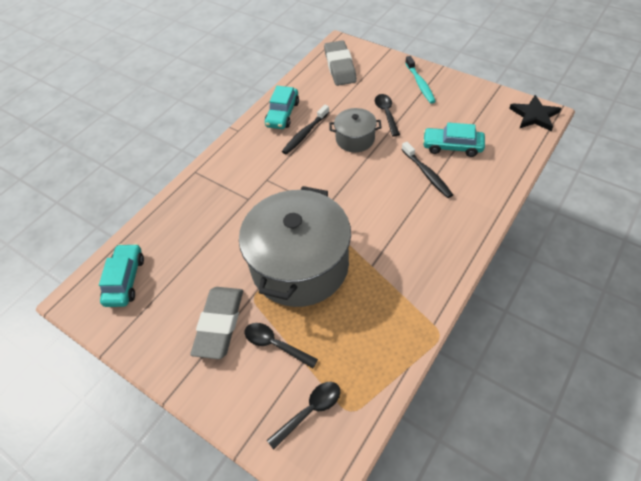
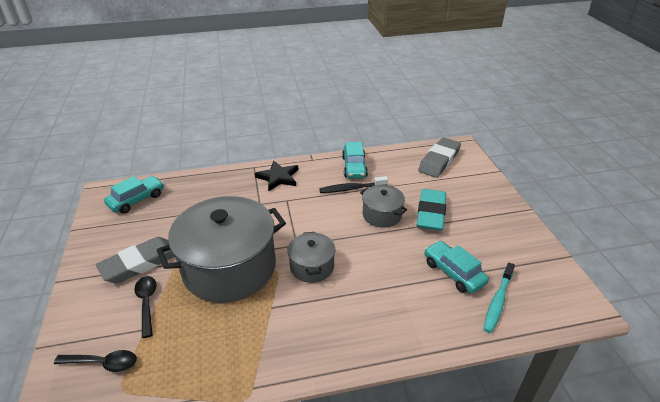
camera: 40 degrees right, 15 degrees down
(282, 114) = (354, 167): turquoise car -> turquoise car turned 60 degrees counterclockwise
(359, 215) = (312, 266): none -> grey pot
(386, 114) = (431, 213): black spoon -> turquoise eraser
(420, 84) = (490, 210): turquoise toothbrush -> turquoise toothbrush (497, 301)
(427, 174) = (403, 277): black toothbrush -> none
(534, 115) = (572, 302): black star -> black star (278, 177)

